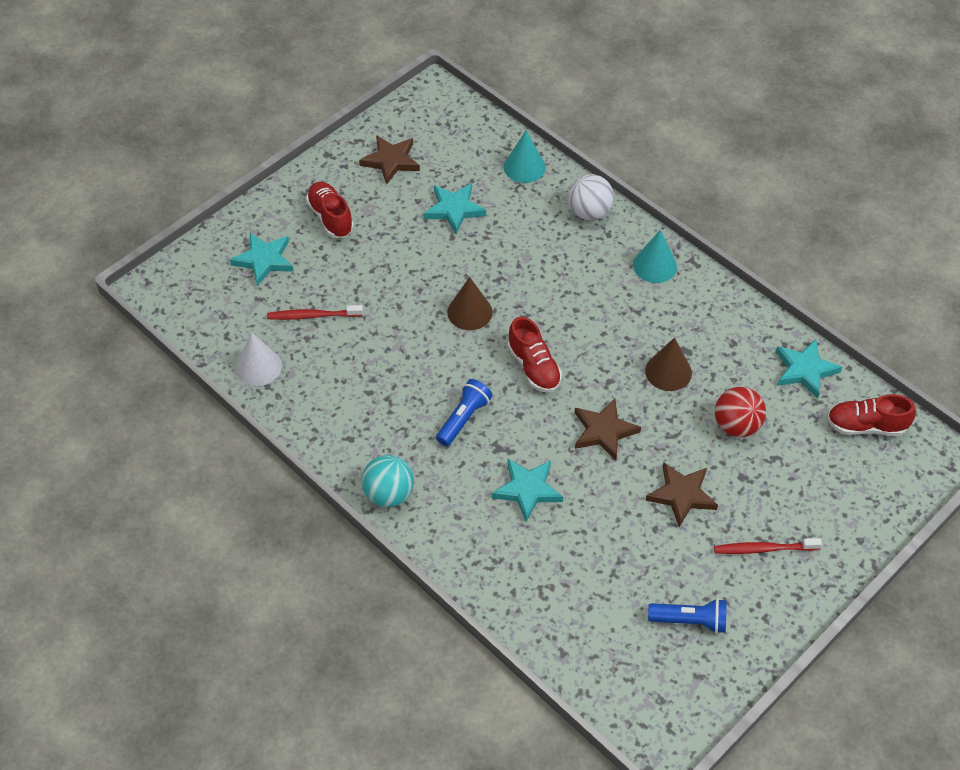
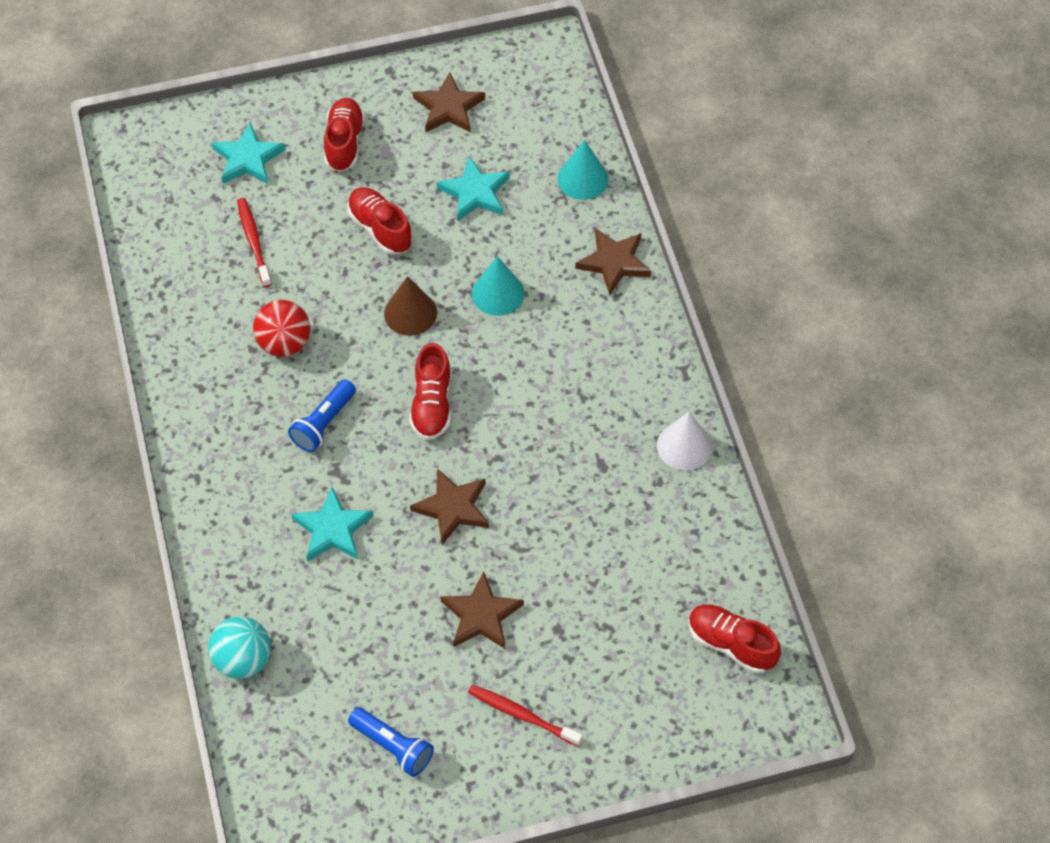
camera: 30 degrees right, 5 degrees up
(258, 366) = (166, 269): white cone -> white cone (684, 446)
(312, 316) = (253, 241): red toothbrush -> red toothbrush turned 45 degrees clockwise
(389, 494) = (197, 464): turquoise ball -> turquoise ball (243, 659)
(403, 264) = (380, 228): none -> red shoe
(463, 418) = (323, 423): blue flashlight -> blue flashlight turned 150 degrees clockwise
(589, 212) = (614, 262): white ball -> brown star
(655, 265) = (639, 355): turquoise cone -> turquoise cone (498, 293)
(668, 372) = (566, 478): brown cone -> none
(736, 425) = (593, 572): red ball -> red ball (284, 343)
(805, 370) = (712, 550): turquoise star -> none

